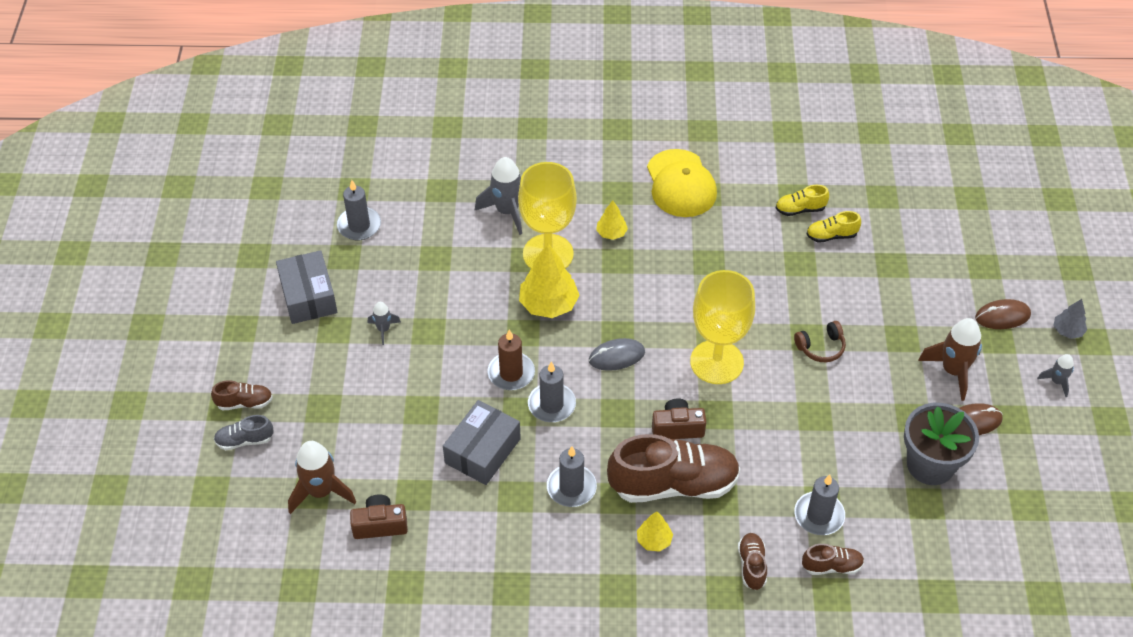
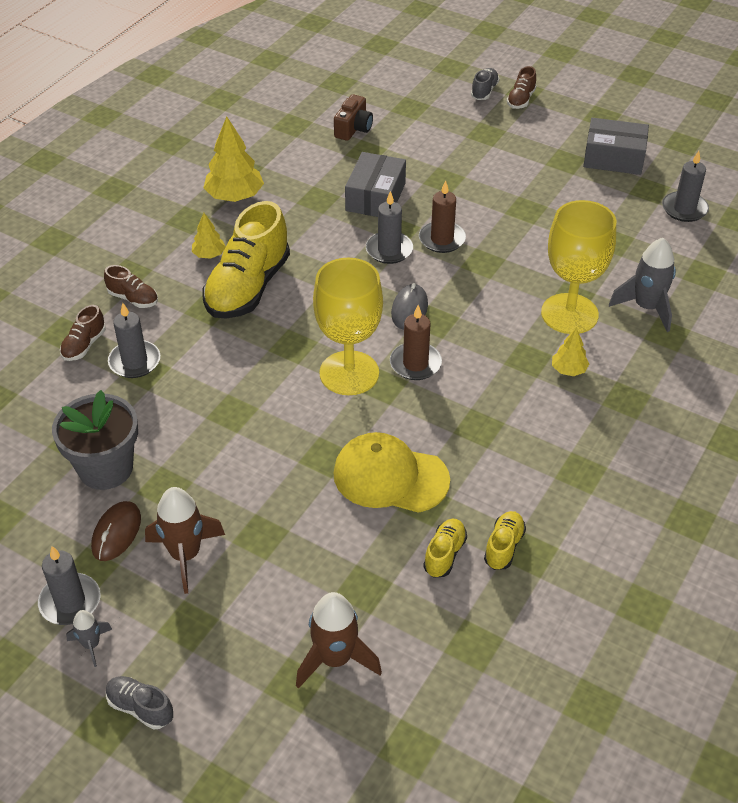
camera: 120 degrees right, 5 degrees down
(321, 491) = (407, 111): brown rocket -> brown rocket (335, 659)
(383, 329) = (546, 186): grey rocket -> none
(482, 451) = (375, 197): grey box -> grey box turned 45 degrees clockwise
(548, 304) = (504, 290): yellow tree -> yellow tree (235, 196)
(571, 487) = (298, 230): grey candle -> grey candle (70, 602)
(673, 484) = (248, 287): brown shoe -> yellow shoe
(674, 325) = (415, 364): none -> brown candle
(677, 428) = (300, 314): brown camera -> none
(681, 184) = (609, 457): yellow cap -> yellow cap (390, 477)
(821, 347) = (303, 460): brown headphones -> none
(1002, 316) = (212, 652): brown mouse -> none
(1067, 331) = (140, 708): grey tree -> grey shoe

